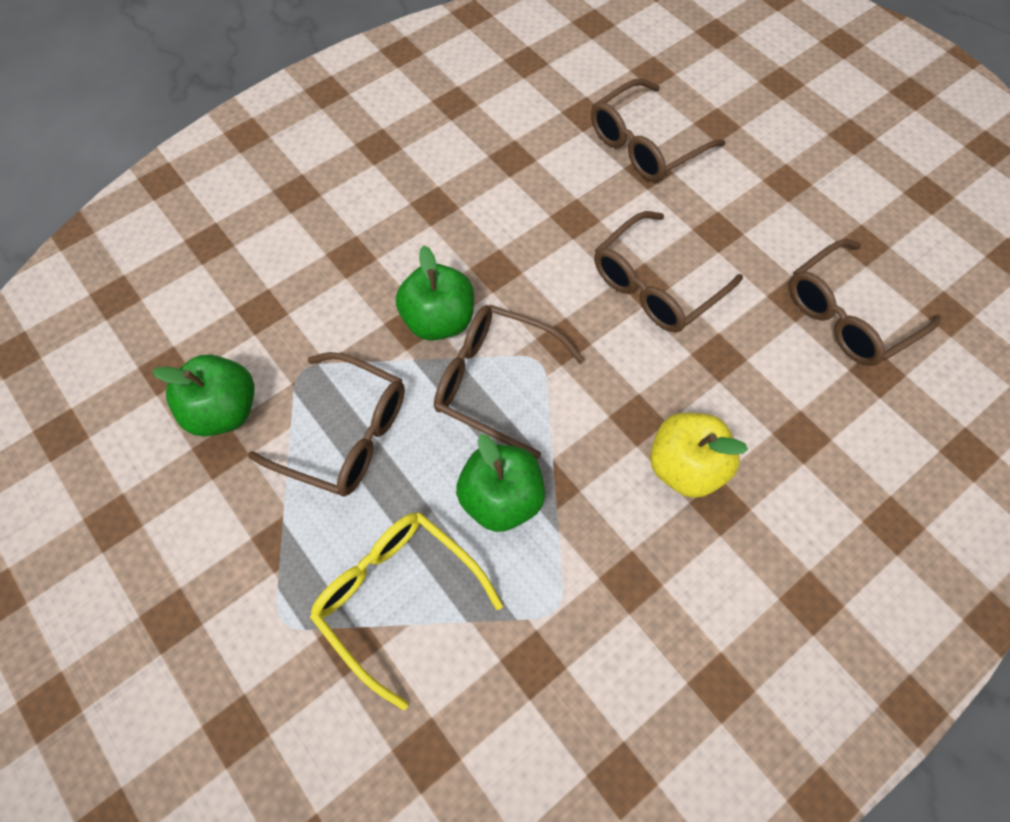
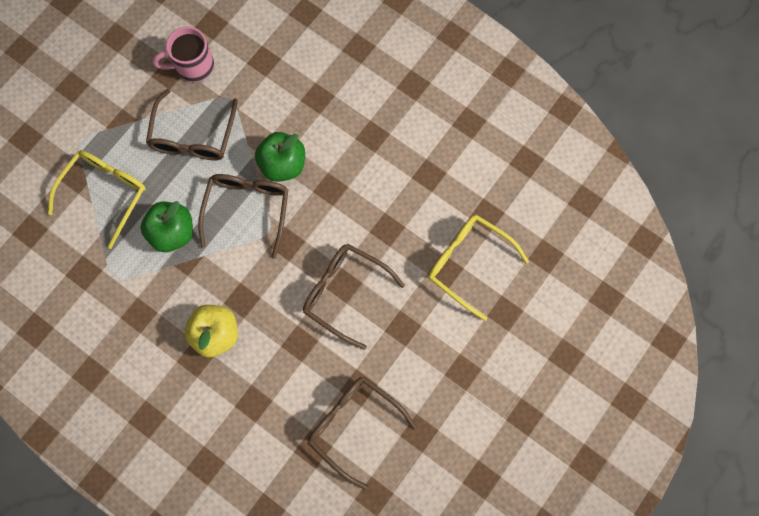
camera: 75 degrees right, 10 degrees up
(224, 410) = (193, 66): green apple -> pink mug
(645, 144) = (468, 264): brown glasses -> yellow glasses

